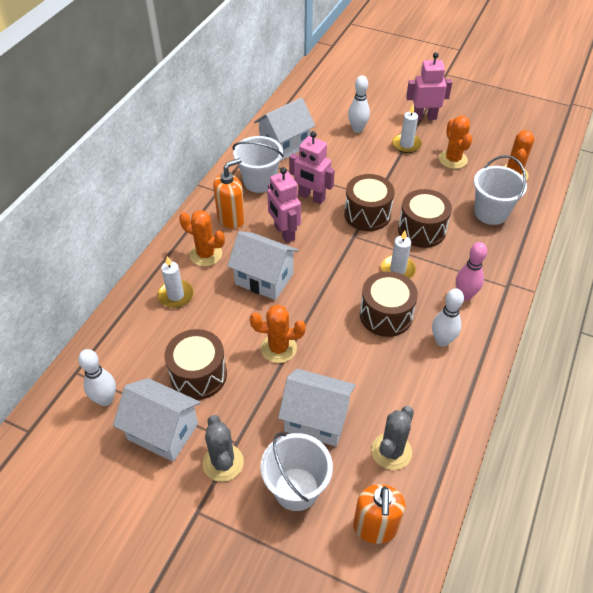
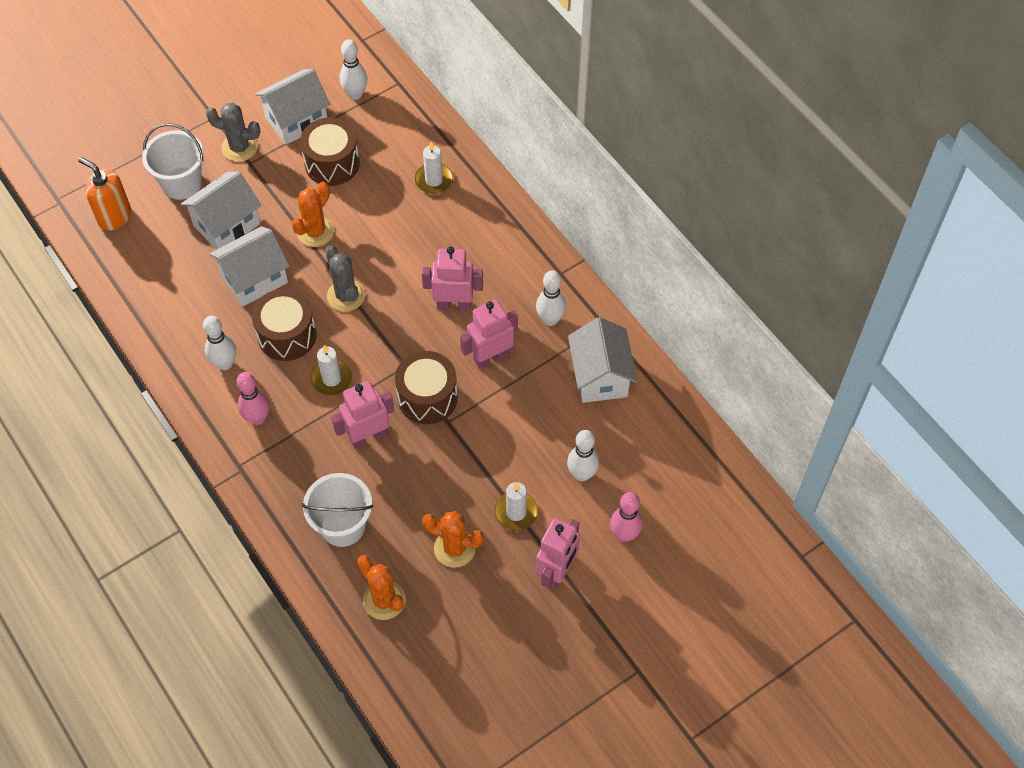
camera: 120 degrees right, 10 degrees up
(206, 254) = (470, 224): orange cactus -> none
(231, 219) = (507, 267): orange soap dispenser -> none
(259, 182) = (550, 319): white bucket -> white bowling pin
(264, 279) = (404, 258): white house -> white house (254, 279)
(378, 102) = (624, 534): none -> pink bowling pin
(391, 451) = (159, 260): grey cactus -> grey cactus (346, 295)
(421, 230) = (368, 436): brown drum -> pink robot

